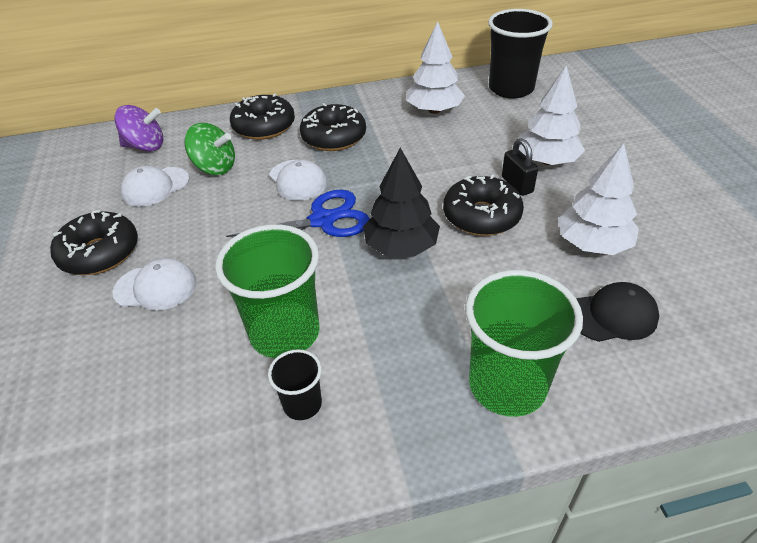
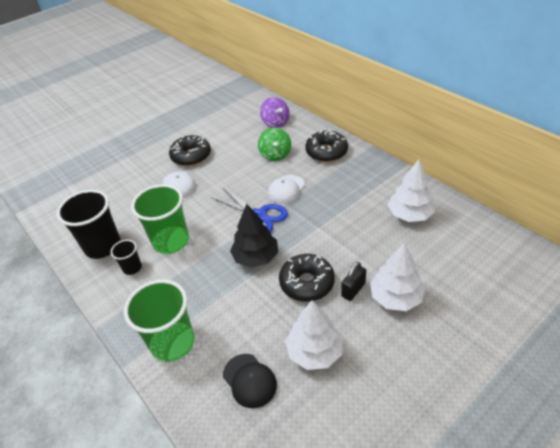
camera: 65 degrees right, 0 degrees up
(155, 187) = (246, 145): white cap -> none
(334, 137) = (338, 184): black donut -> none
(511, 89) = (480, 244): black cup -> black cup (103, 246)

